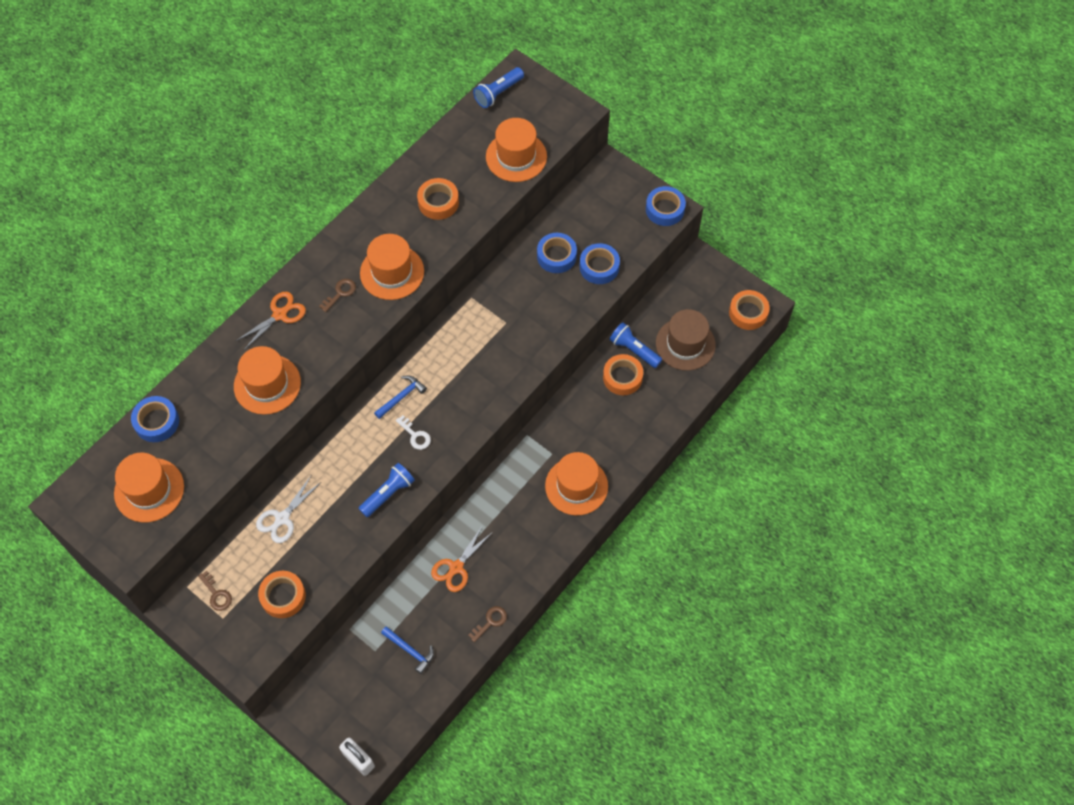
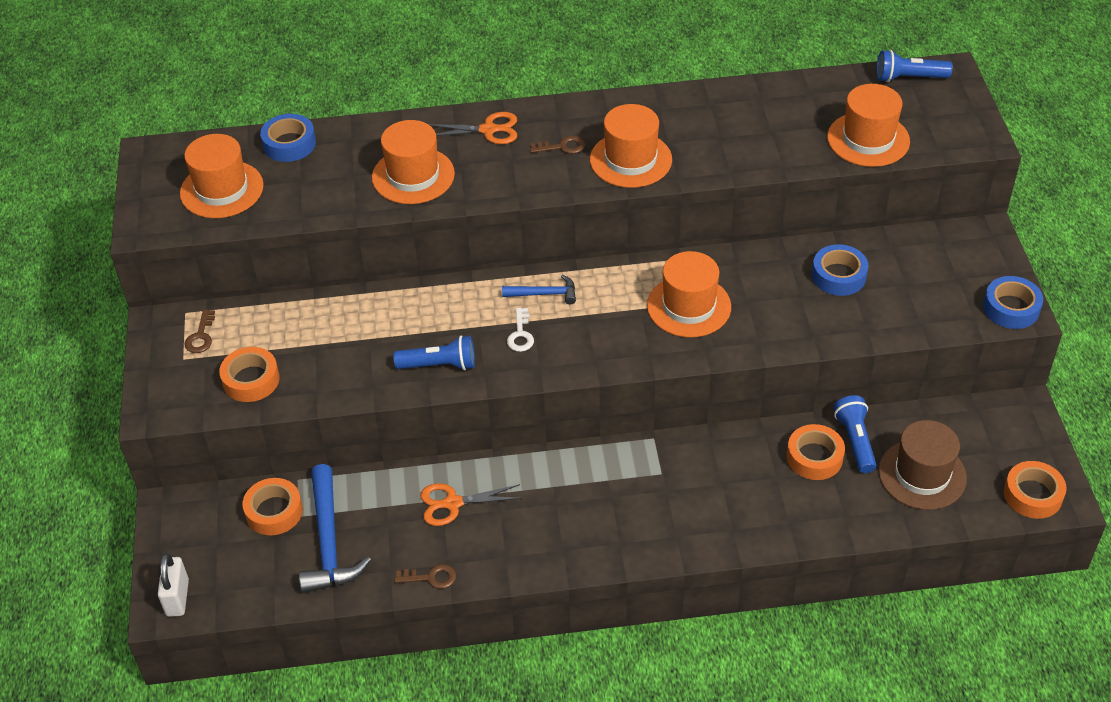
camera: 45 degrees right, 15 degrees down
(282, 518) = (324, 317): white scissors -> none
(410, 650) = (329, 541): blue hammer -> blue hammer, size x1.84
(438, 202) = (742, 131): orange tape -> orange tape (274, 511)
(576, 486) = (654, 521): orange hat -> orange hat (689, 306)
(599, 267) = (876, 314): blue tape -> none

